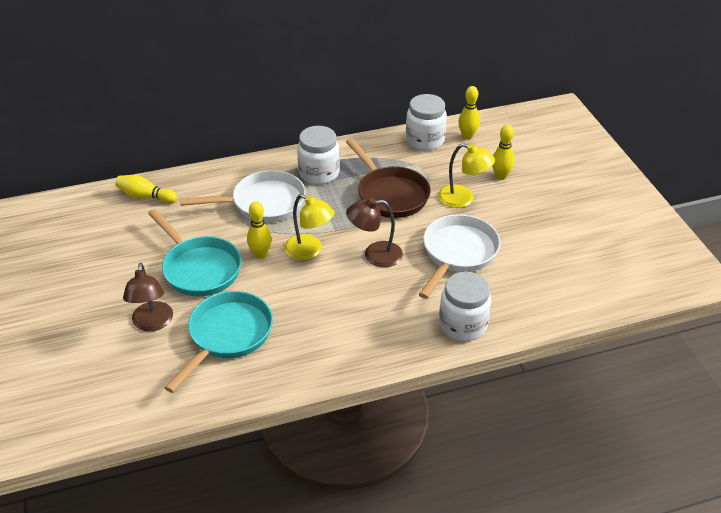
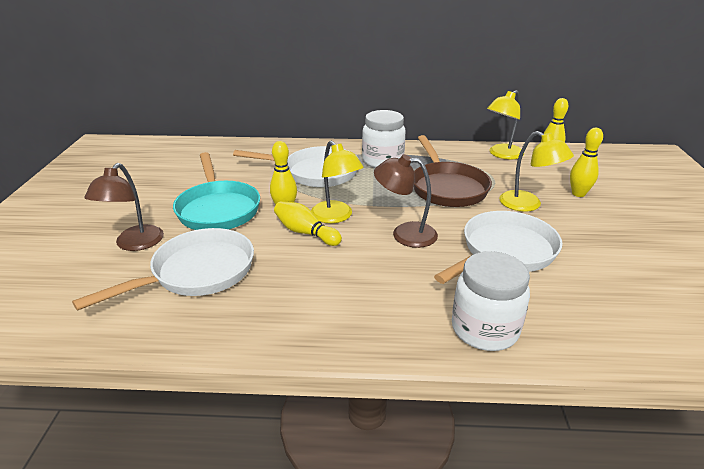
camera: 20 degrees right, 10 degrees down
(145, 196) = (216, 151): yellow bowling pin -> yellow bowling pin (305, 232)
(227, 335) = (197, 272): turquoise pan -> white pan
(425, 140) = (502, 154): white jar -> yellow lamp

